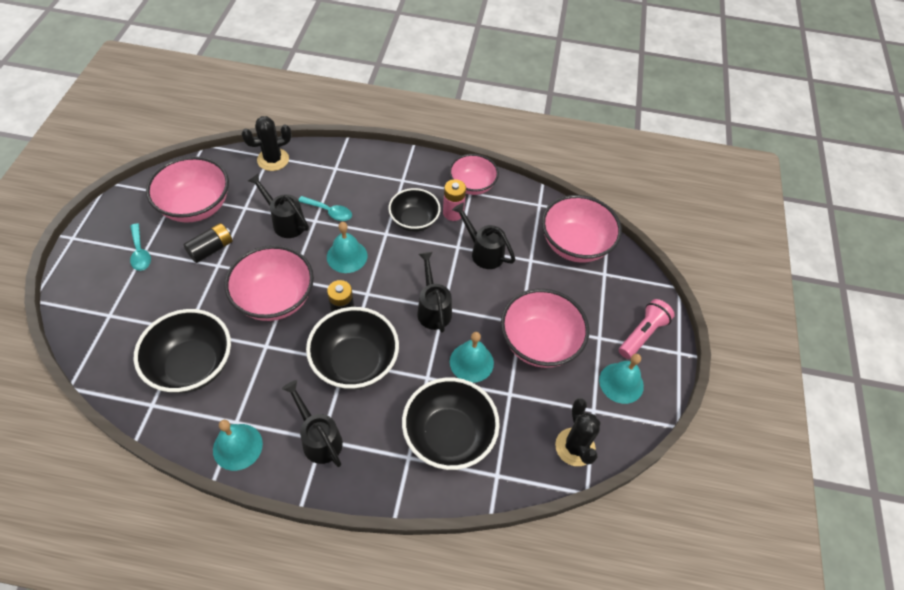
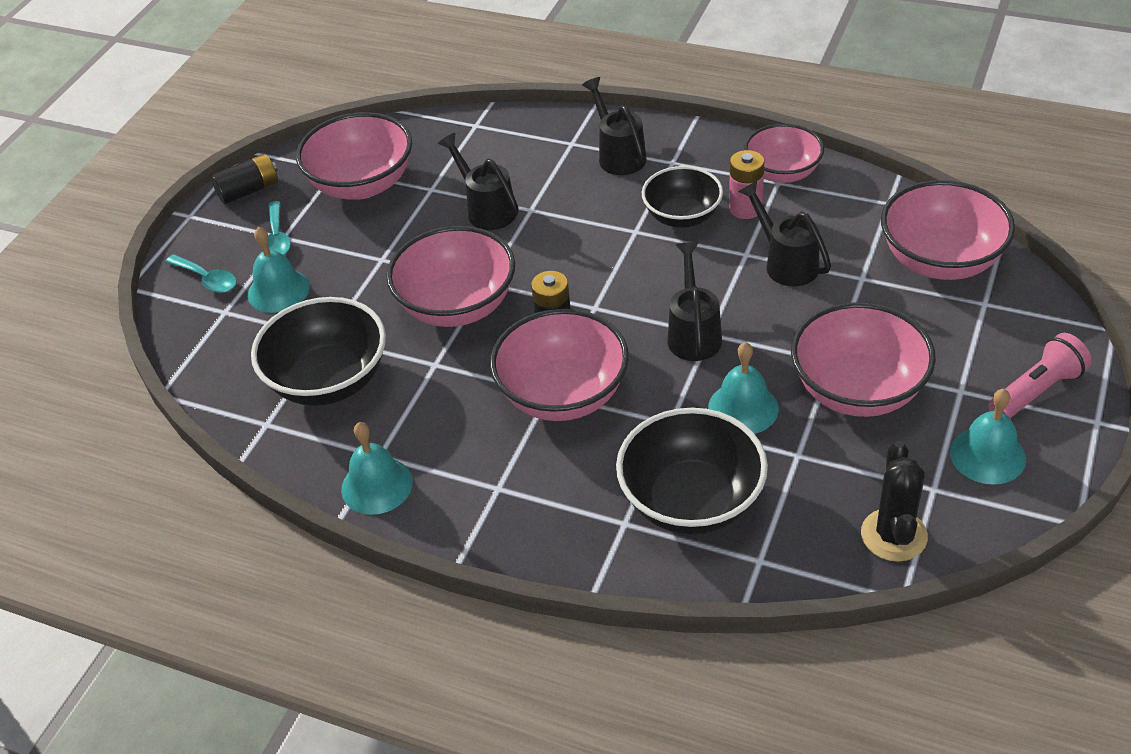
camera: 20 degrees right, 10 degrees down
(211, 249) = (376, 238): black battery -> black battery (249, 190)
(273, 159) = (481, 129): black cactus -> none
(318, 438) = (494, 486): black watering can -> black watering can (618, 155)
(329, 212) = (554, 199): turquoise spoon -> turquoise spoon (207, 279)
(347, 256) = (571, 257): turquoise bell -> turquoise bell (278, 290)
(355, 362) = (563, 395): black bowl -> pink bowl

